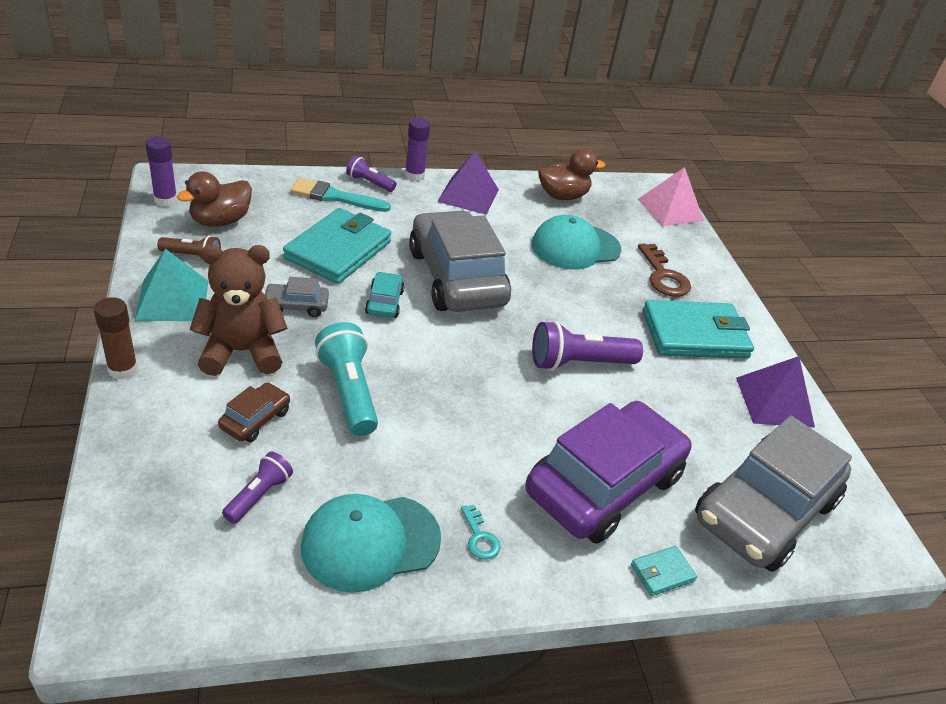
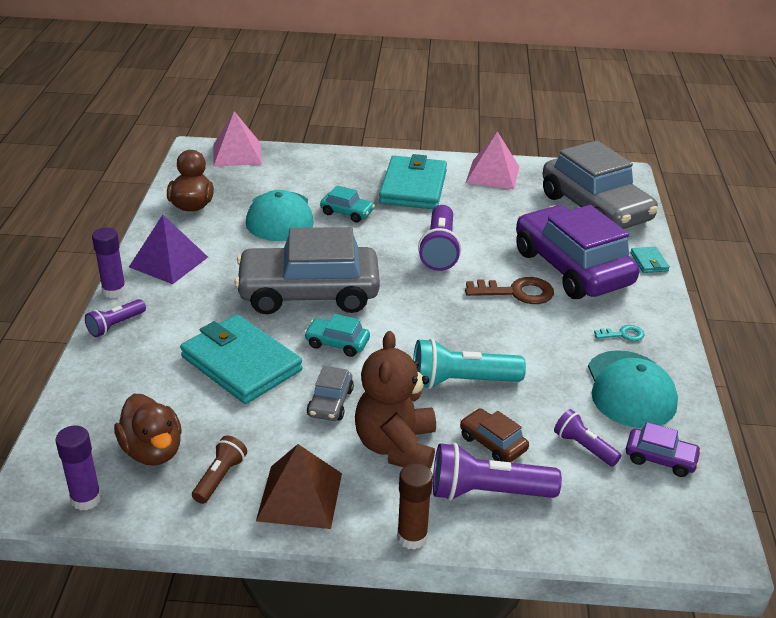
camera: 70 degrees left, 5 degrees down
(172, 300) = (299, 496): turquoise pyramid -> brown pyramid
(183, 418) = (488, 492): none -> purple flashlight
(247, 569) = (660, 459): none -> purple car
(335, 197) = (135, 354): turquoise brush -> none
(610, 289) = (347, 213): none -> turquoise car
(663, 276) = (334, 182): brown key -> brown key (516, 292)
(774, 402) = (493, 174): purple pyramid -> pink pyramid

